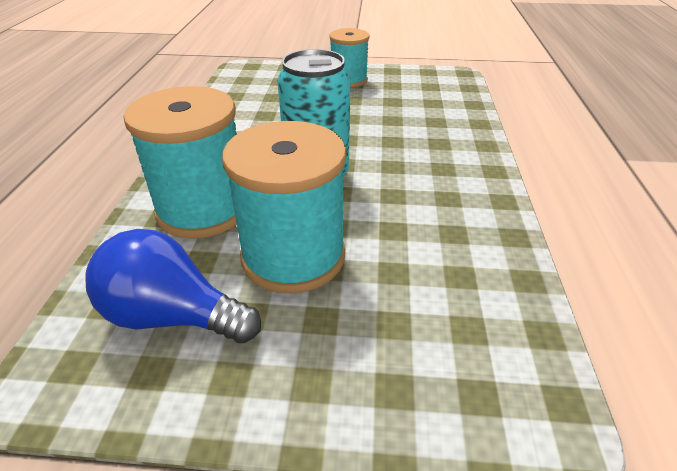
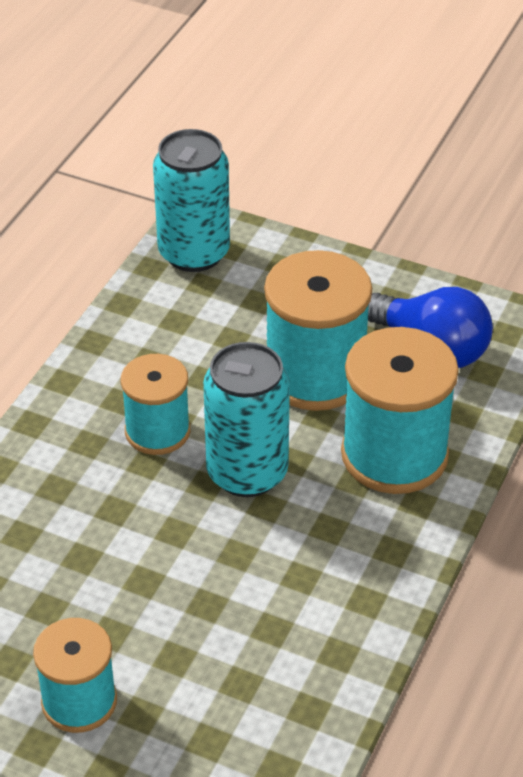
camera: 160 degrees left, 5 degrees up
(400, 184) = (157, 431): none -> turquoise spool
(514, 371) = (194, 253): none -> turquoise can

